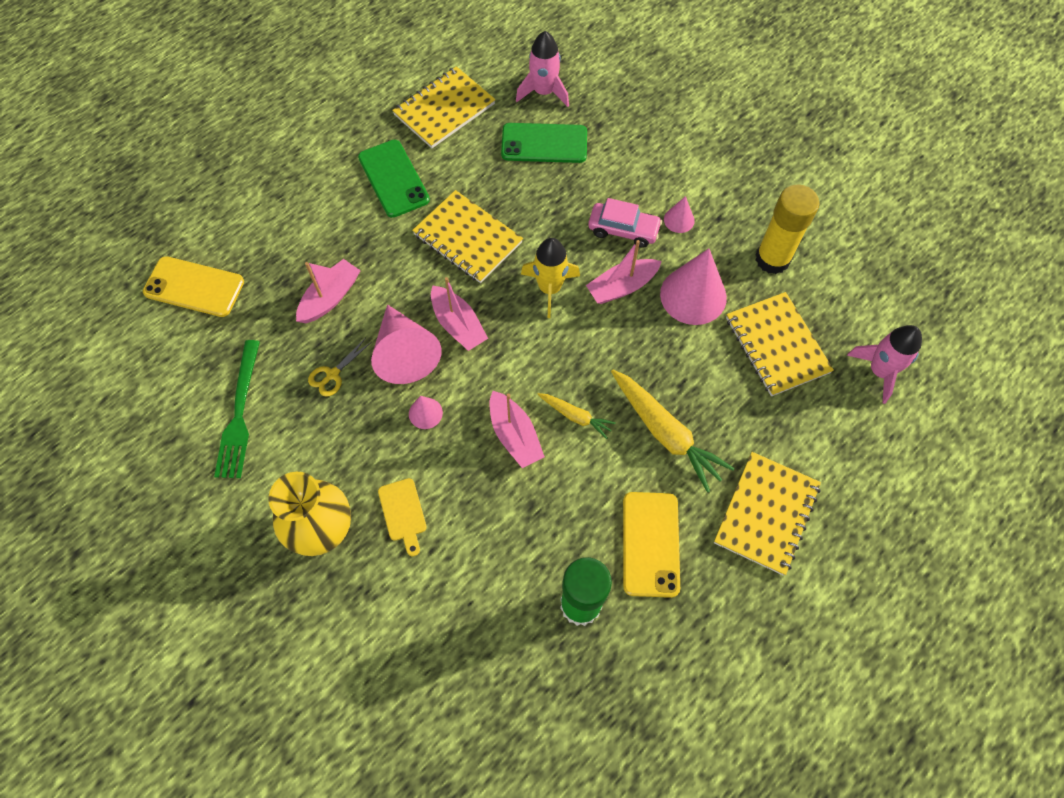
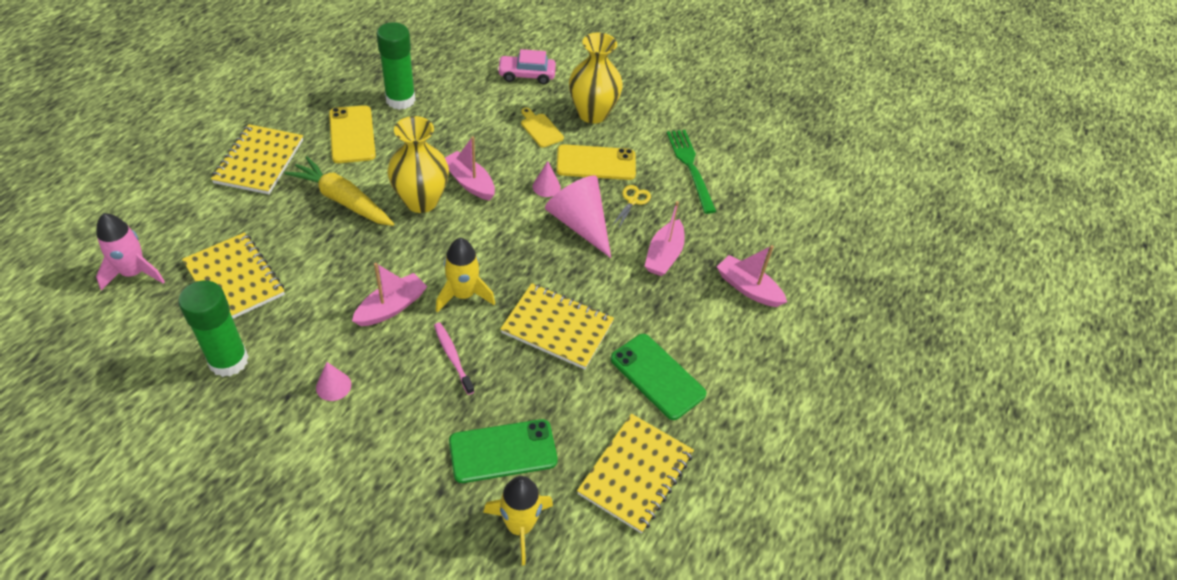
camera: 160 degrees right, 15 degrees down
(194, 287) = (785, 246): yellow phone -> yellow phone (596, 163)
(458, 325) = (541, 252): pink boat -> pink boat (748, 288)
(543, 92) = (520, 526): pink rocket -> yellow rocket
(571, 227) = (453, 357): none -> pink toothbrush
(575, 416) = (421, 201): yellow carrot -> yellow vase
(623, 230) = (395, 364): pink car -> pink car (526, 75)
(693, 295) = (317, 311): pink cone -> none
(772, 259) = (228, 361): yellow glue stick -> green glue stick

